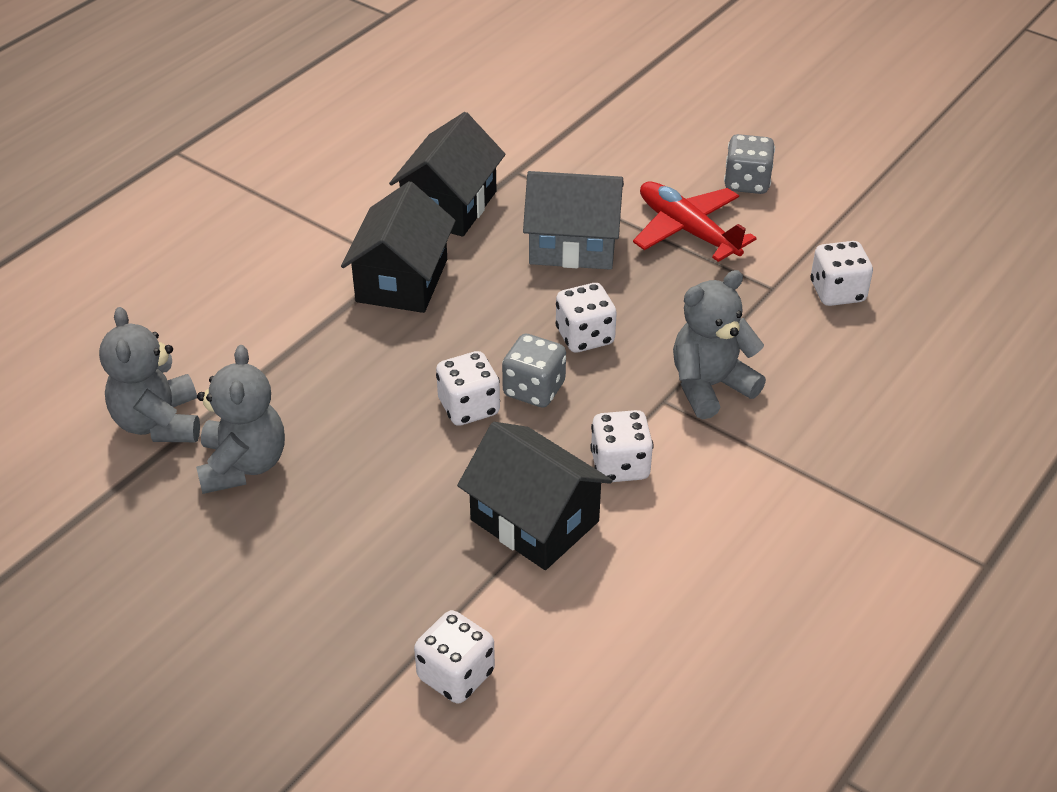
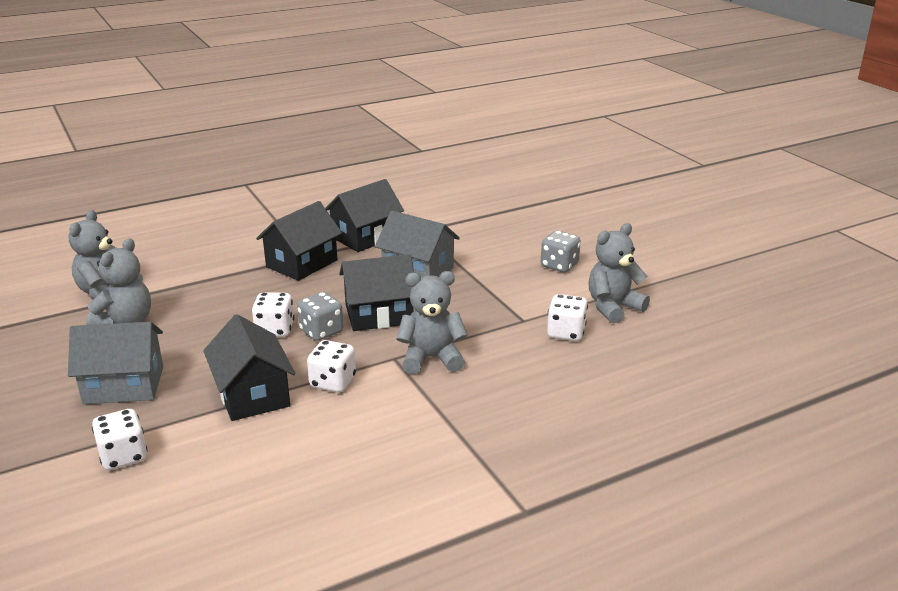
camera: 25 degrees right, 15 degrees down
(346, 568) = (124, 385): none -> grey house
(585, 336) = (379, 314): white dice -> black house
(687, 230) = (496, 279): red plane -> none
(862, 233) = (613, 307): none -> grey teddy bear

